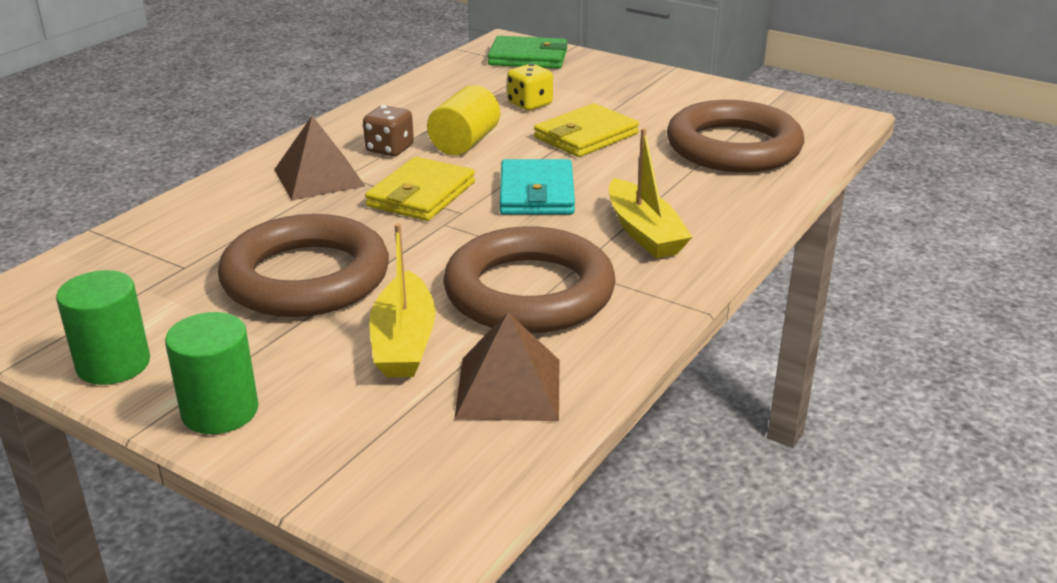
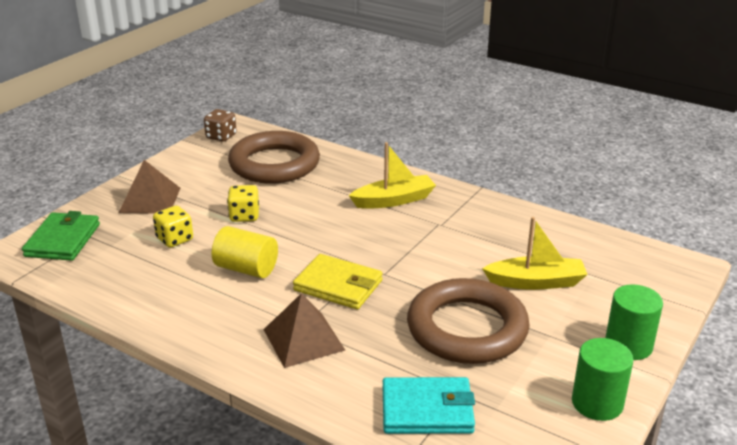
camera: 90 degrees left, 0 degrees up
(389, 149) = (252, 306): brown dice -> brown dice (221, 136)
(509, 388) = (570, 246): brown pyramid -> brown pyramid (150, 200)
(529, 292) = (470, 240): brown ring -> none
(537, 193) = (338, 237): turquoise wallet -> turquoise wallet (427, 410)
(586, 136) = (244, 216): yellow wallet -> yellow dice

